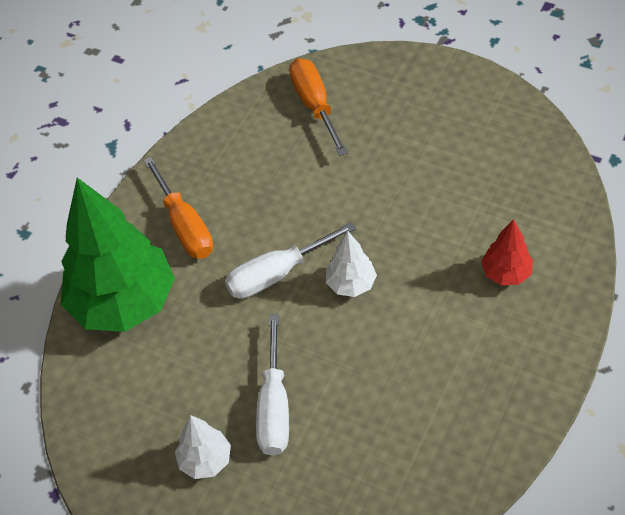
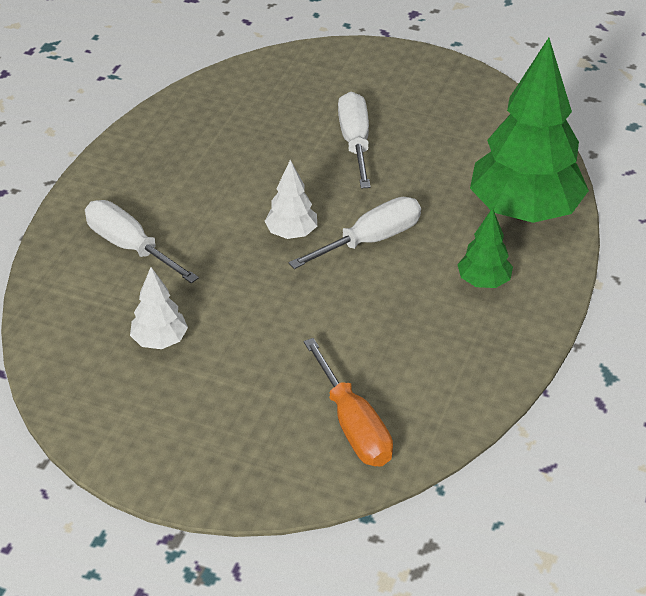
camera: 170 degrees right, 10 degrees down
(185, 226) = (483, 282): orange screwdriver -> green tree
(205, 460) = (408, 108): white tree -> white tree (160, 341)
(506, 273) = (130, 246): red tree -> white screwdriver

